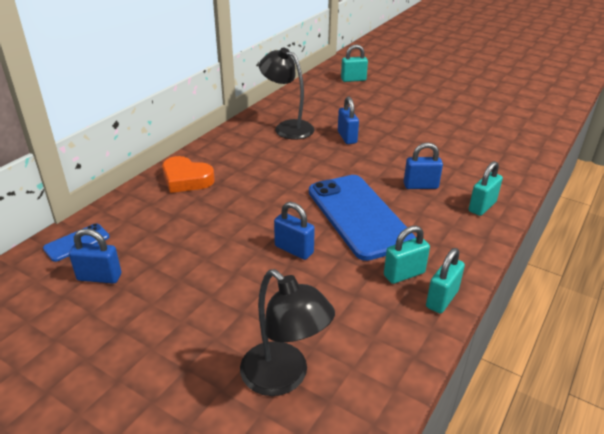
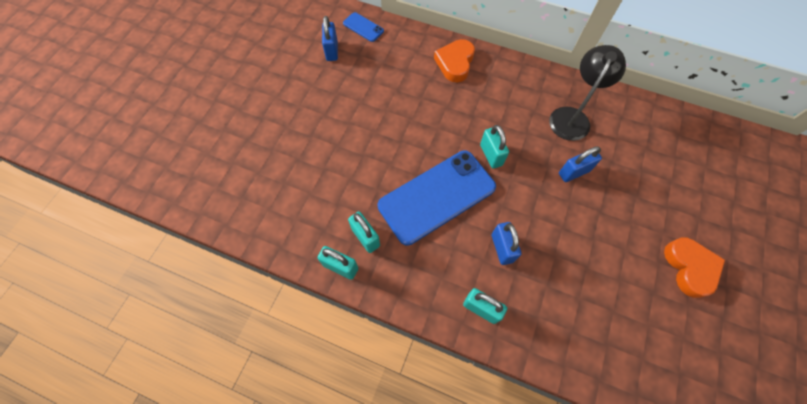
camera: 80 degrees right, 30 degrees up
(284, 378) = (257, 170): black lamp -> none
(294, 250) = (381, 155): blue padlock -> none
(353, 79) = (723, 163): turquoise padlock -> turquoise padlock (491, 155)
(439, 109) = (689, 268): none -> orange heart

